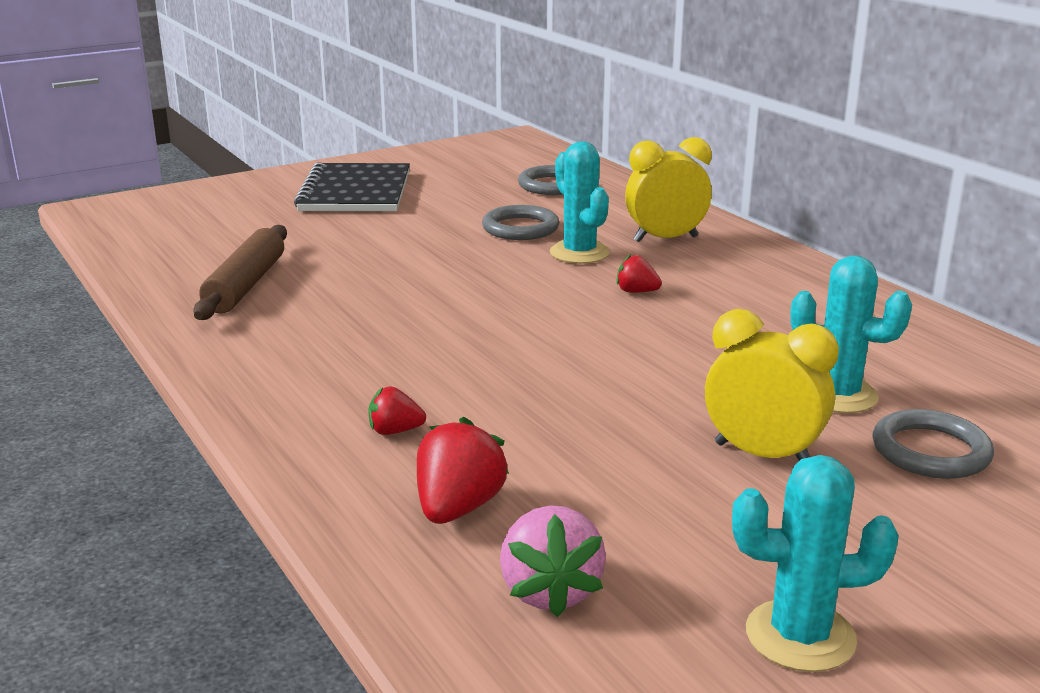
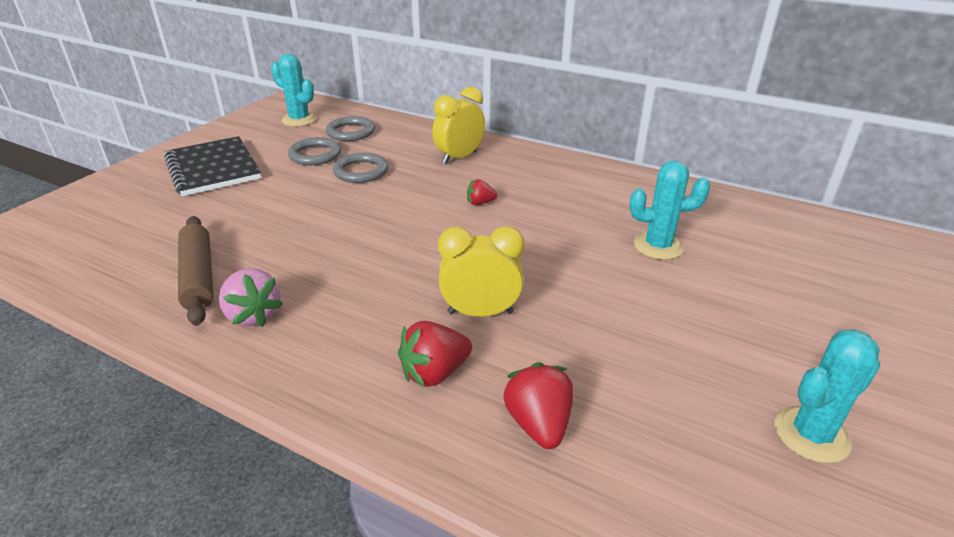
camera: 30 degrees left, 10 degrees up
(395, 431) = (434, 373): red strawberry -> red strawberry, size x1.70
(550, 591) = (658, 468): pink strawberry -> pink strawberry (253, 315)
(579, 253) = (417, 182): turquoise cactus -> turquoise cactus (299, 120)
(762, 455) = (664, 305): yellow clock -> yellow clock (480, 312)
(930, 451) = (737, 270): grey ring -> grey ring (315, 155)

